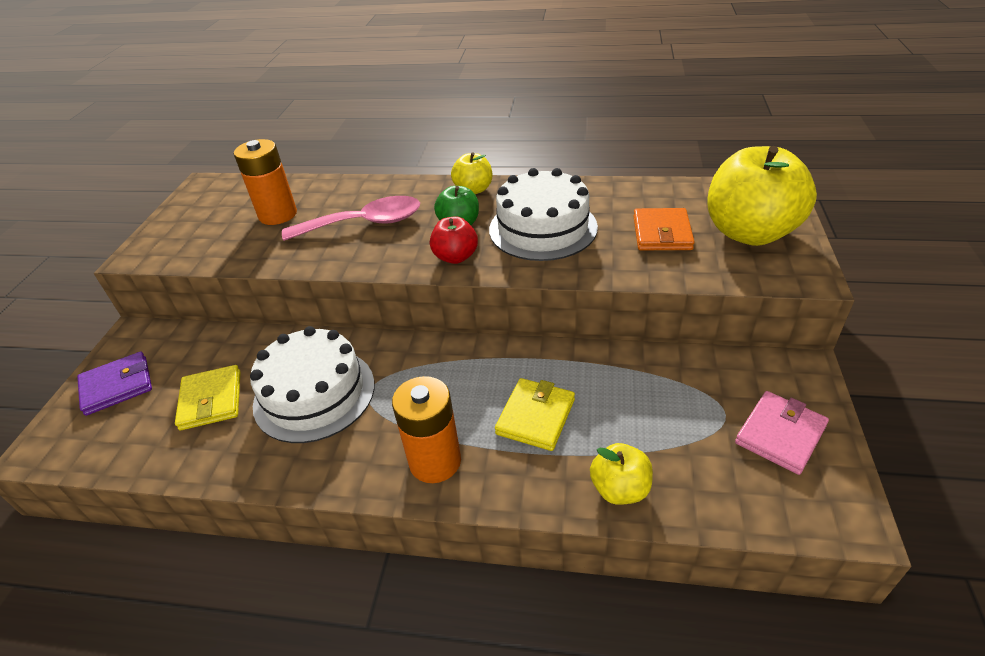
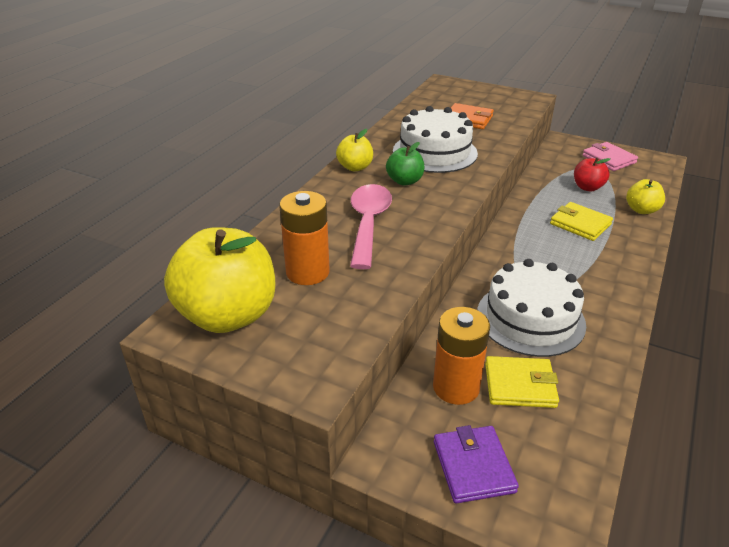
camera: 75 degrees left, 5 degrees down
(435, 461) = (613, 268): orange battery -> orange battery (456, 387)
(455, 257) = (451, 189): red apple -> red apple (587, 187)
(749, 232) = (483, 99): yellow apple -> yellow apple (228, 315)

